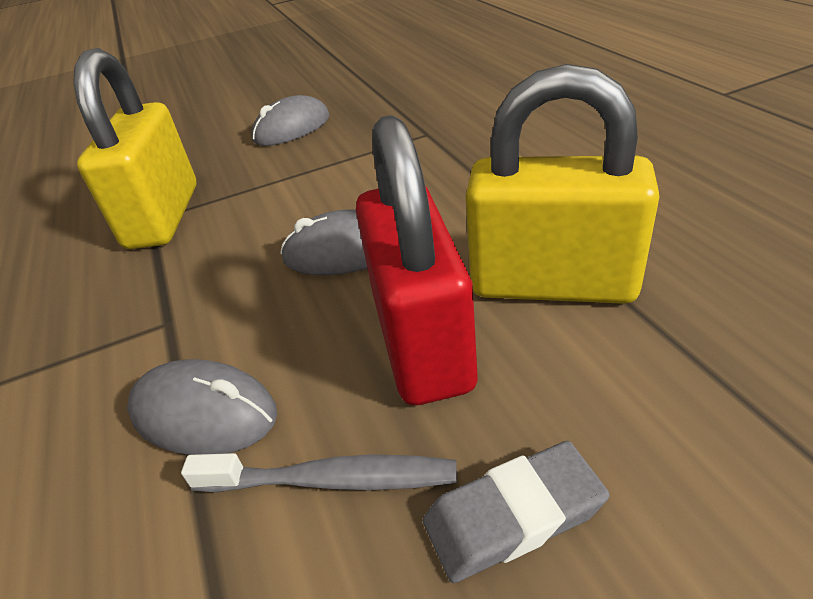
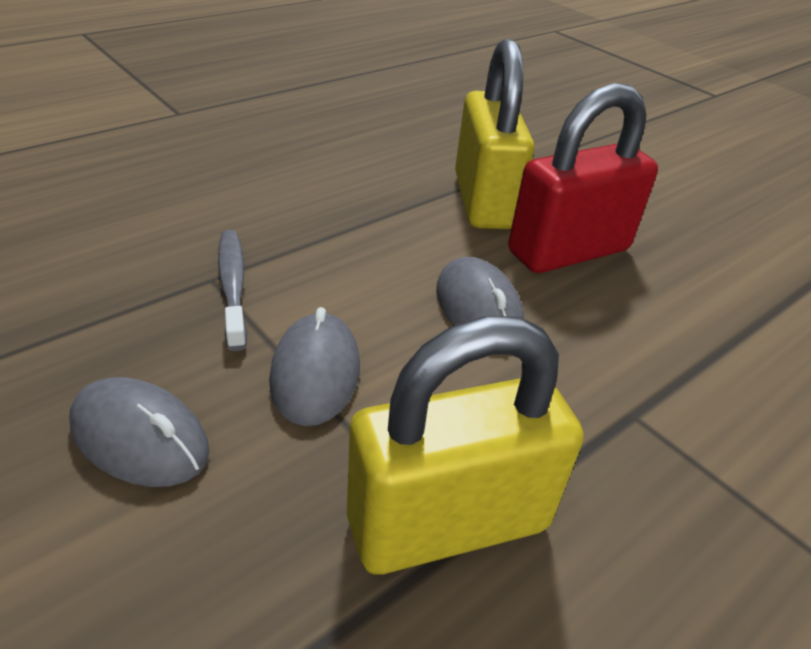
camera: 115 degrees left, 0 degrees up
(204, 413) = (700, 346): grey mouse -> grey mouse (315, 373)
(332, 480) = (694, 273): grey toothbrush -> grey toothbrush (233, 286)
(513, 515) = (663, 215): grey eraser -> none

